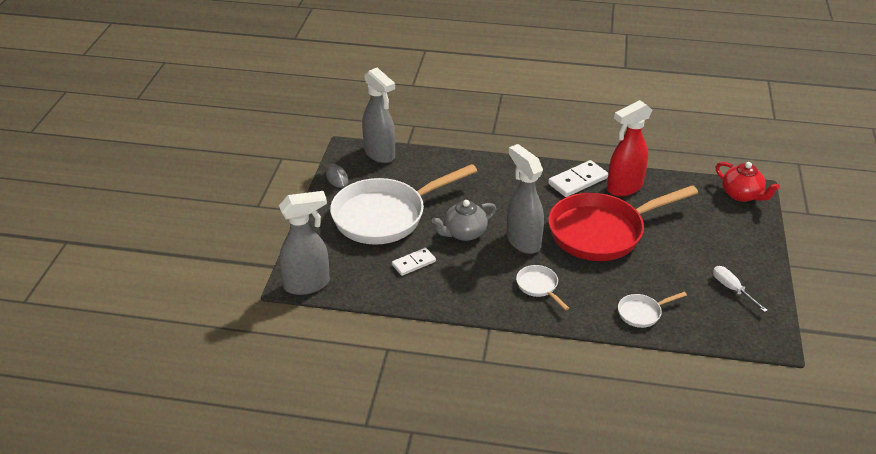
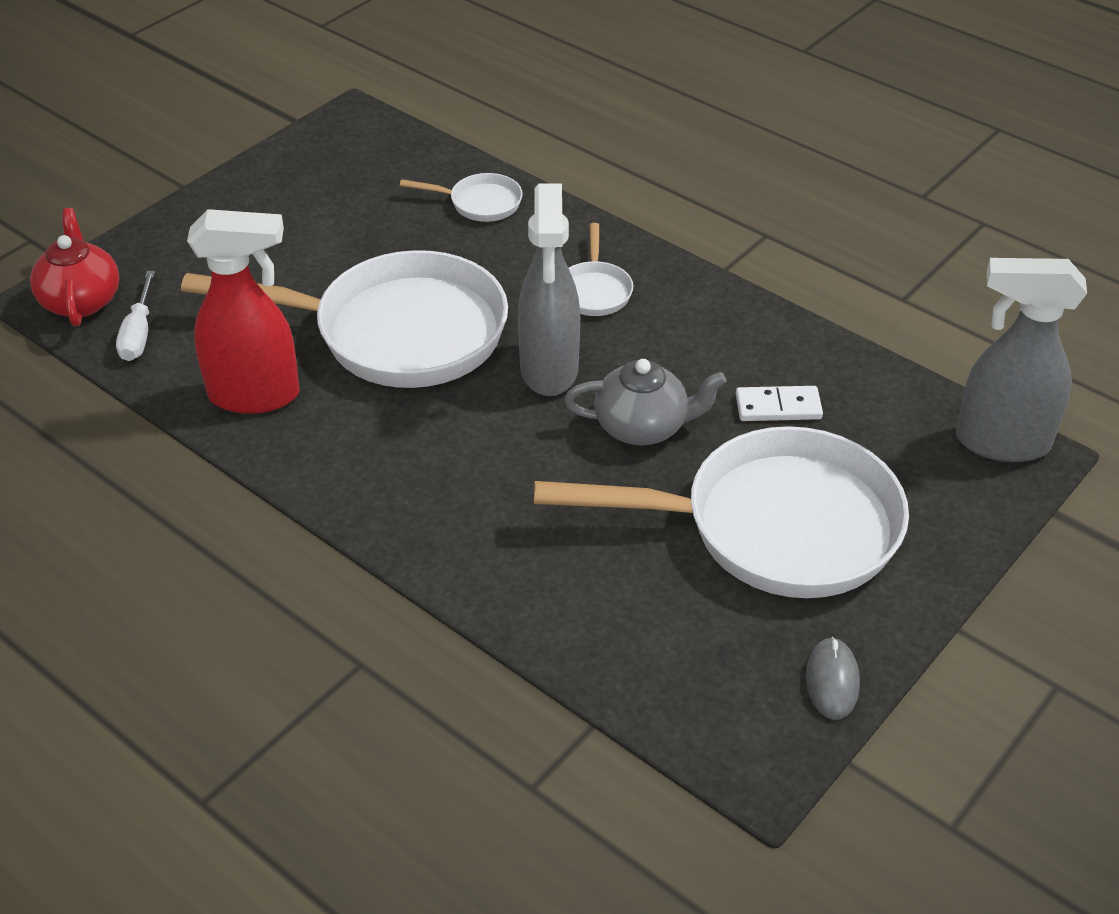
camera: 150 degrees left, 5 degrees up
(380, 154) = (686, 711): grey spray bottle -> none
(578, 181) = (322, 445): white domino -> none
(602, 232) = (396, 332): red pan -> white pan
(732, 289) = (314, 184): white screwdriver -> white screwdriver (139, 333)

